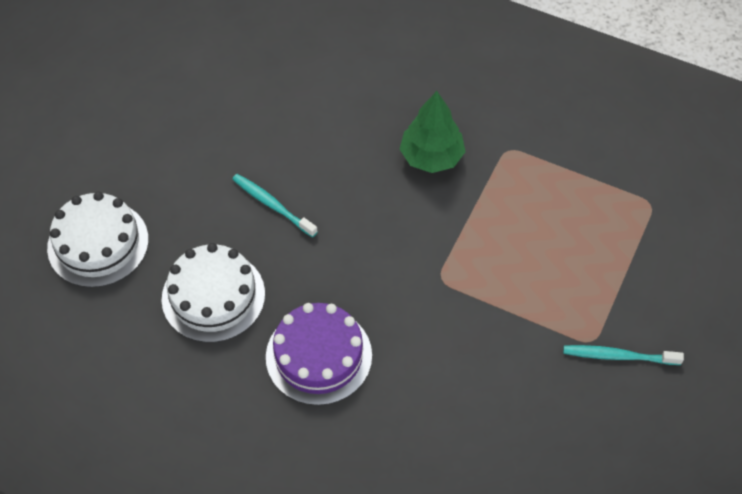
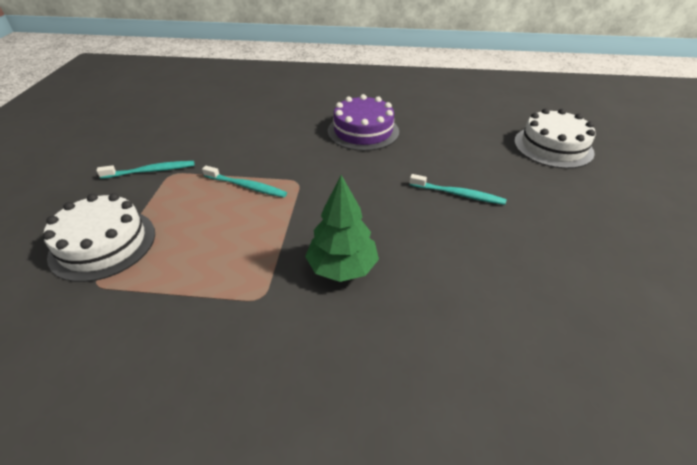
camera: 160 degrees right, 15 degrees down
(213, 296) = (451, 140): white cake -> white cake (103, 244)
(502, 290) = (246, 186): none -> turquoise toothbrush

